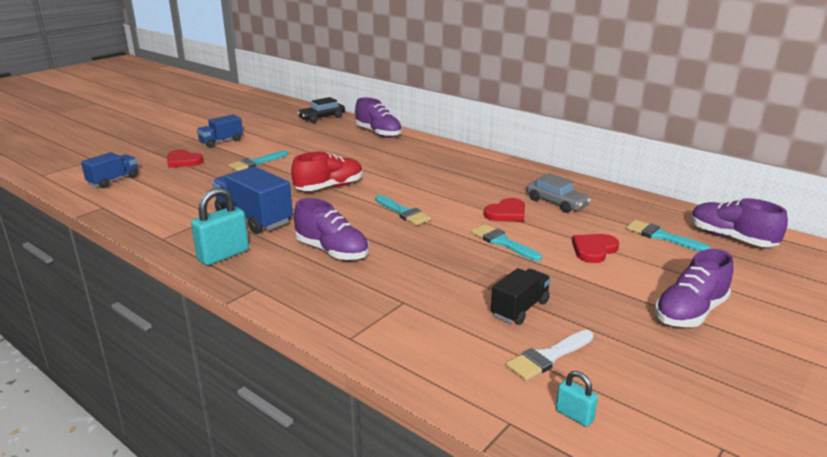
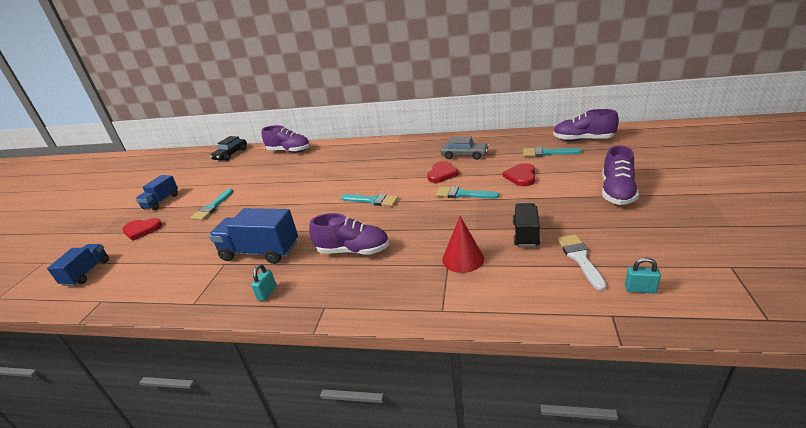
camera: 25 degrees left, 5 degrees up
(223, 255) = (267, 293): turquoise padlock -> turquoise padlock, size x0.52
(329, 187) = (296, 203): red shoe -> none
(424, 303) = (463, 259): none -> red cone
(548, 357) = (580, 258): white brush -> white brush turned 150 degrees clockwise

